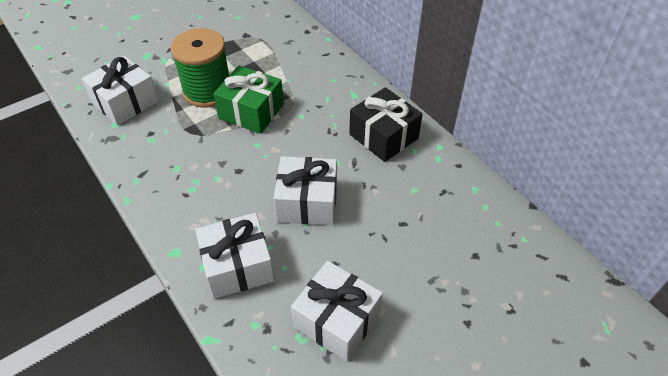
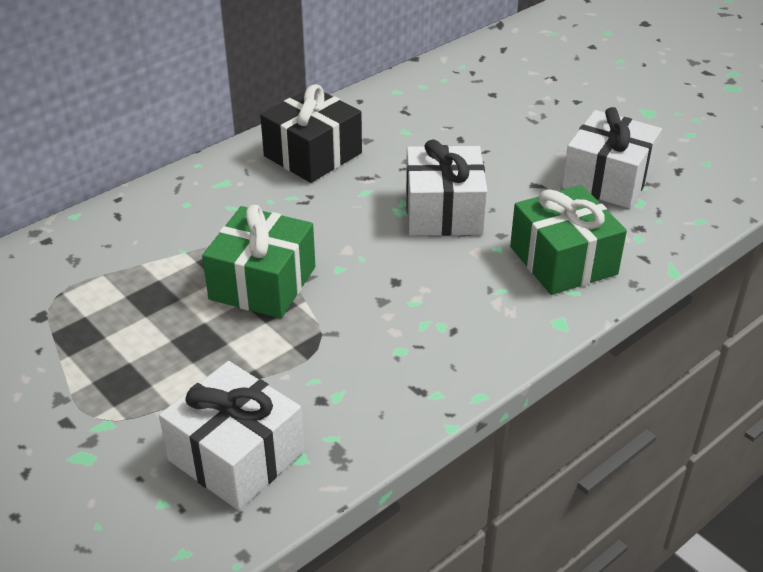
camera: 95 degrees left, 10 degrees down
(207, 91) = (207, 343): green spool -> none
(237, 266) = (563, 260): white gift -> green gift

